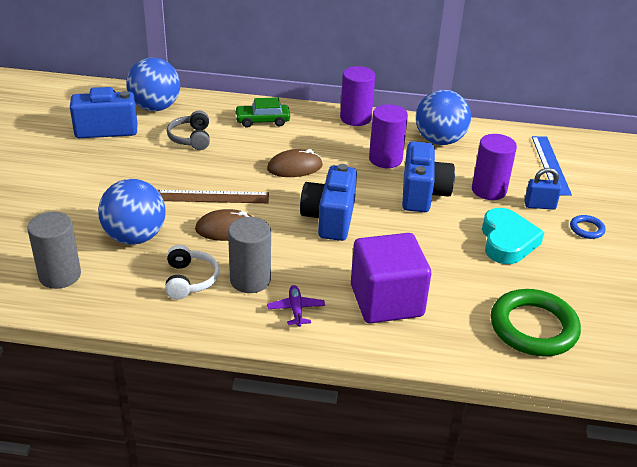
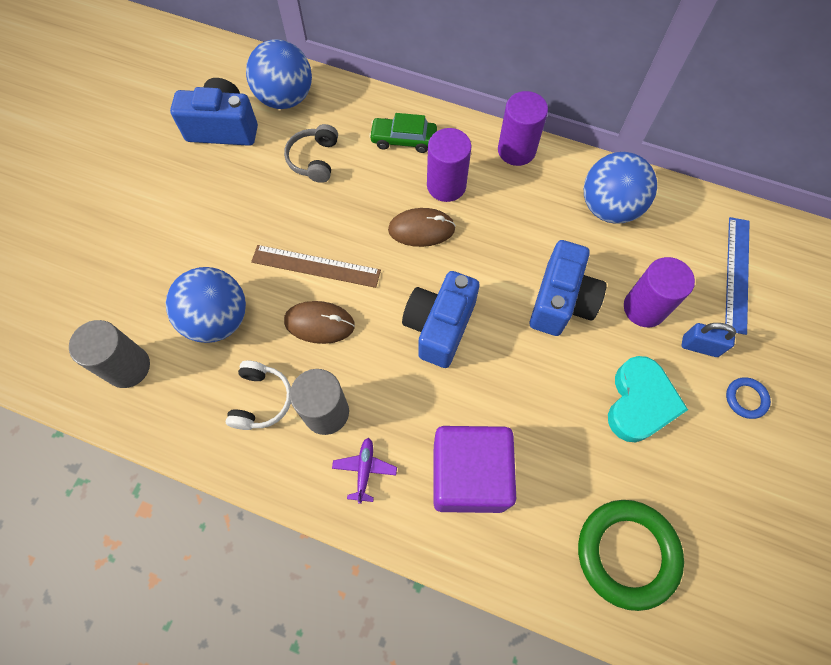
camera: 15 degrees right, 30 degrees up
(385, 159) = (533, 231): purple cylinder -> purple cylinder (446, 185)

